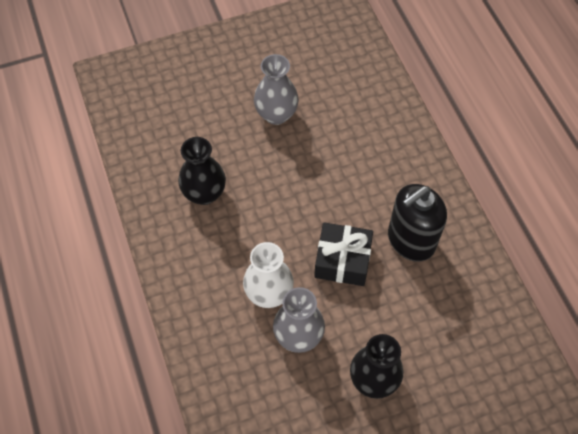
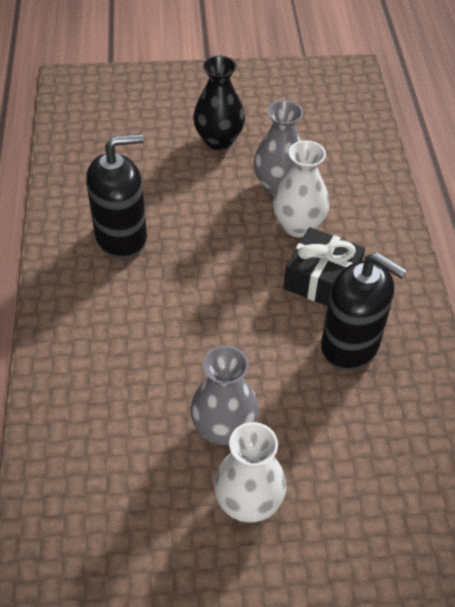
camera: 165 degrees left, 10 degrees down
(204, 193) = (350, 345): black vase -> black soap dispenser
(248, 77) = (248, 502): none -> white vase
(342, 260) = (206, 236): black gift -> black gift (322, 279)

